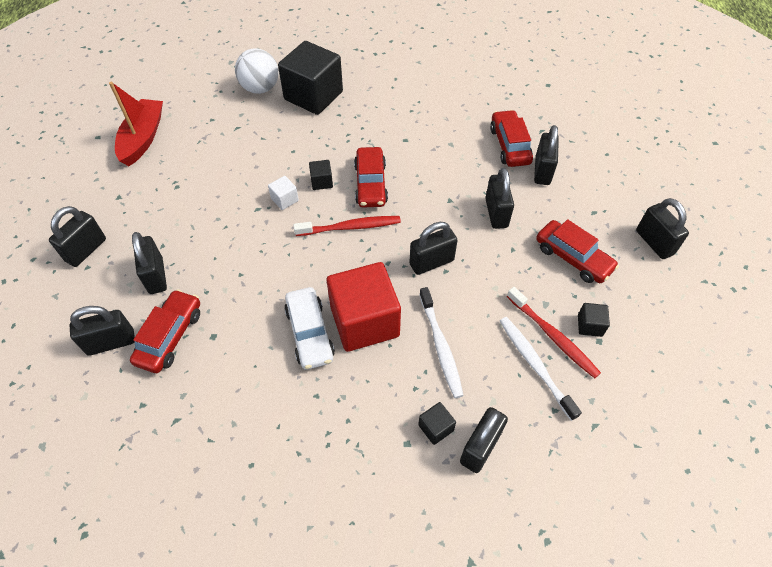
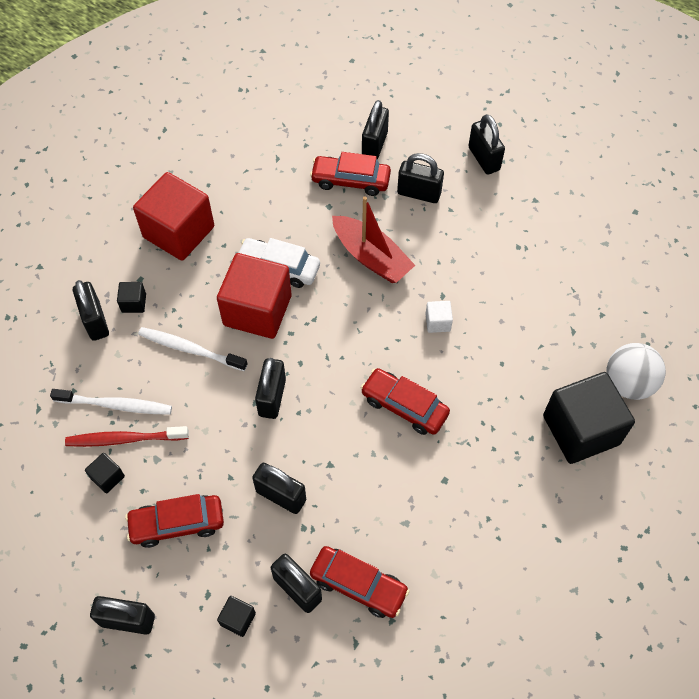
camera: 125 degrees right, 5 degrees up
(143, 138) = (608, 245): red boat -> red boat (371, 257)
(170, 336) = (350, 180): red car -> red car turned 135 degrees clockwise
(321, 182) = (439, 365): black cube -> black cube (238, 619)
(329, 448) = (179, 232): none -> red cube
(350, 227) = (363, 357): red toothbrush -> none

